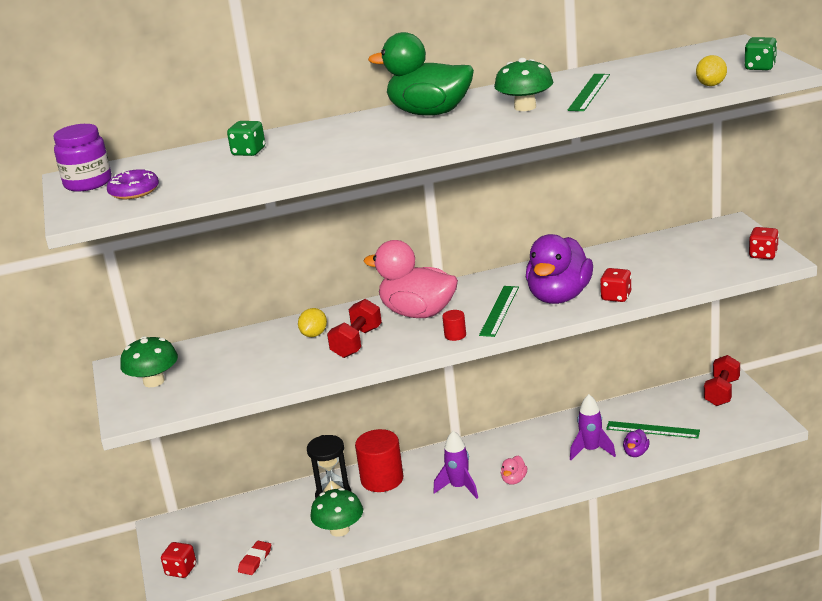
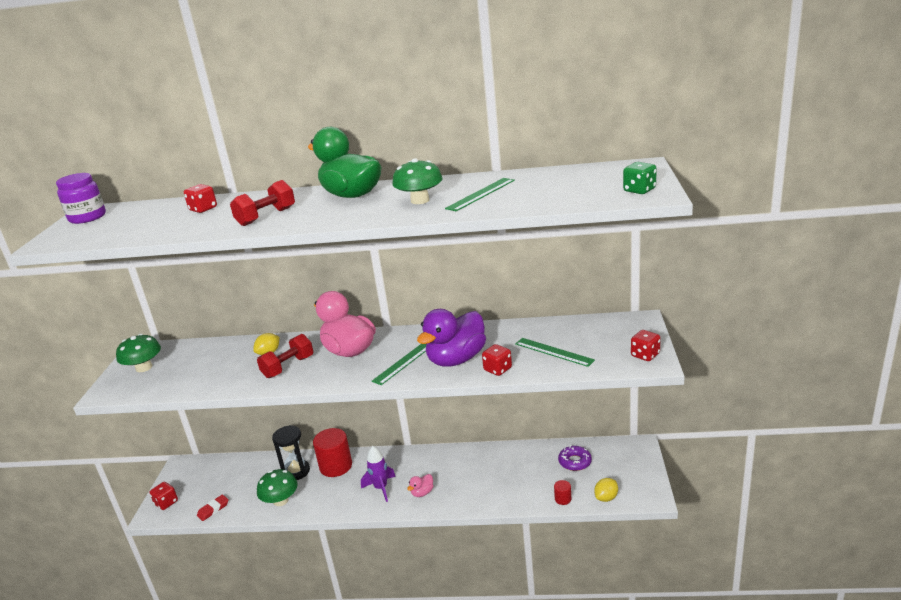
camera: 20 degrees right, 0 degrees up
(134, 191) = (100, 229): purple donut -> purple donut (575, 462)
(248, 152) = (203, 209): green dice -> red dice
(455, 335) = (356, 377): red cylinder -> red cylinder (563, 499)
(591, 450) = (494, 482): purple rocket -> none
(636, 453) = (525, 494): purple duck -> none
(652, 430) = (551, 476): green ruler -> green ruler (554, 352)
(711, 85) = (580, 201): yellow lemon -> yellow lemon (606, 498)
(722, 392) = (627, 456): red dumbbell -> red dumbbell (266, 217)

